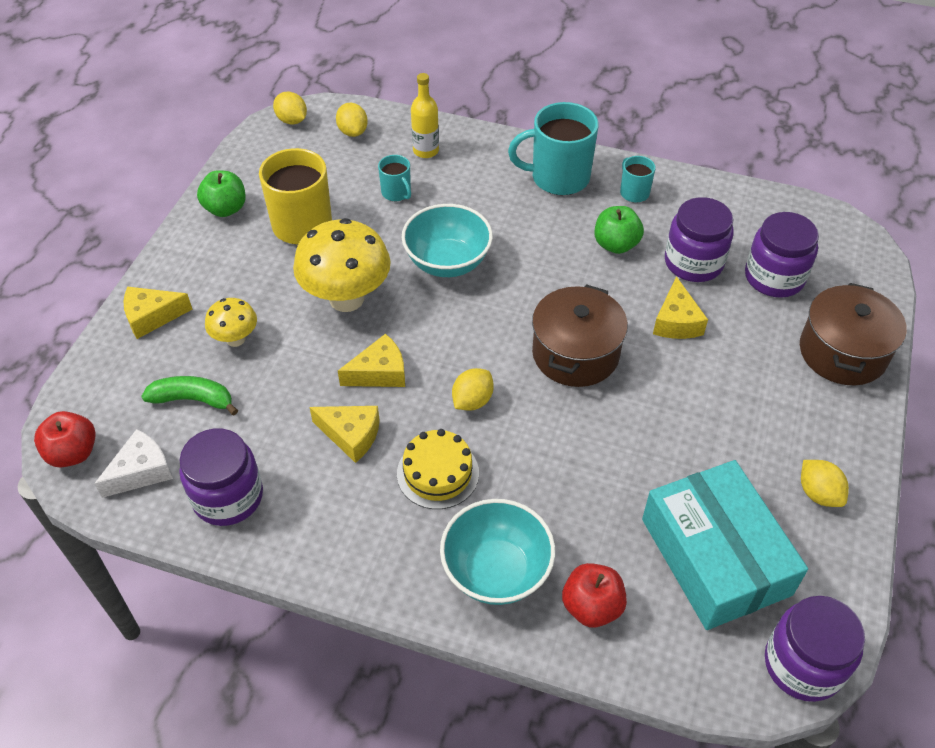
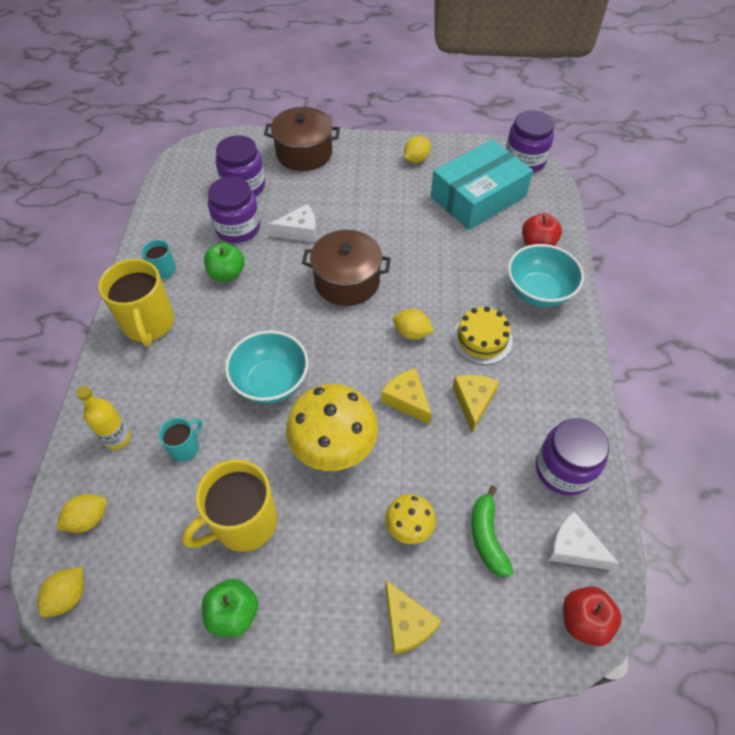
camera: 105 degrees left, 5 degrees up
(558, 177) = (149, 324): turquoise mug -> yellow mug
(676, 321) = (299, 231): yellow cheese -> white cheese

